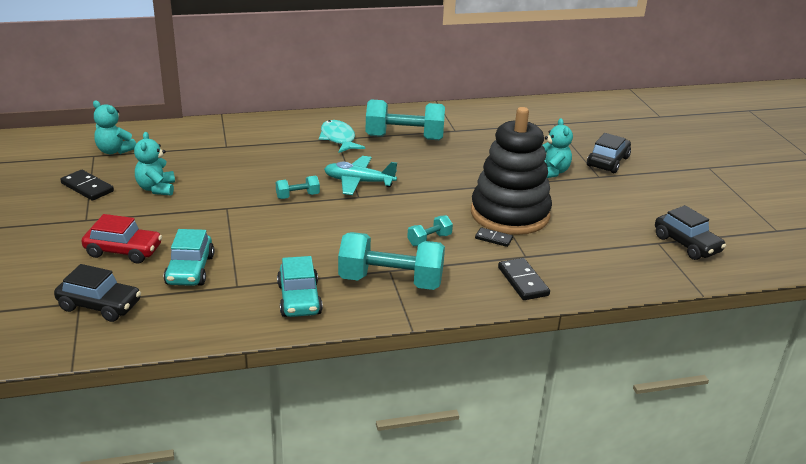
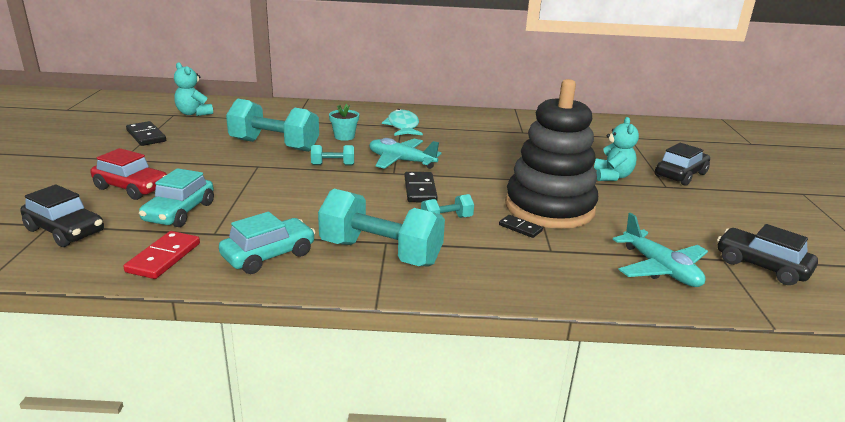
camera: 15 degrees right, 5 degrees down
(156, 189) = (205, 144): turquoise teddy bear -> none
(210, 316) = (163, 257): none -> red domino
(288, 160) = (344, 136): none -> turquoise flower pot
(299, 299) = (269, 255): turquoise car -> turquoise car turned 135 degrees counterclockwise
(404, 138) = (468, 132): turquoise dumbbell -> turquoise dumbbell (274, 145)
(522, 281) = (536, 276): black domino -> black domino (420, 190)
(613, 259) = (660, 269): none -> turquoise plane
(686, 244) = (761, 266): black car -> black car turned 150 degrees clockwise

